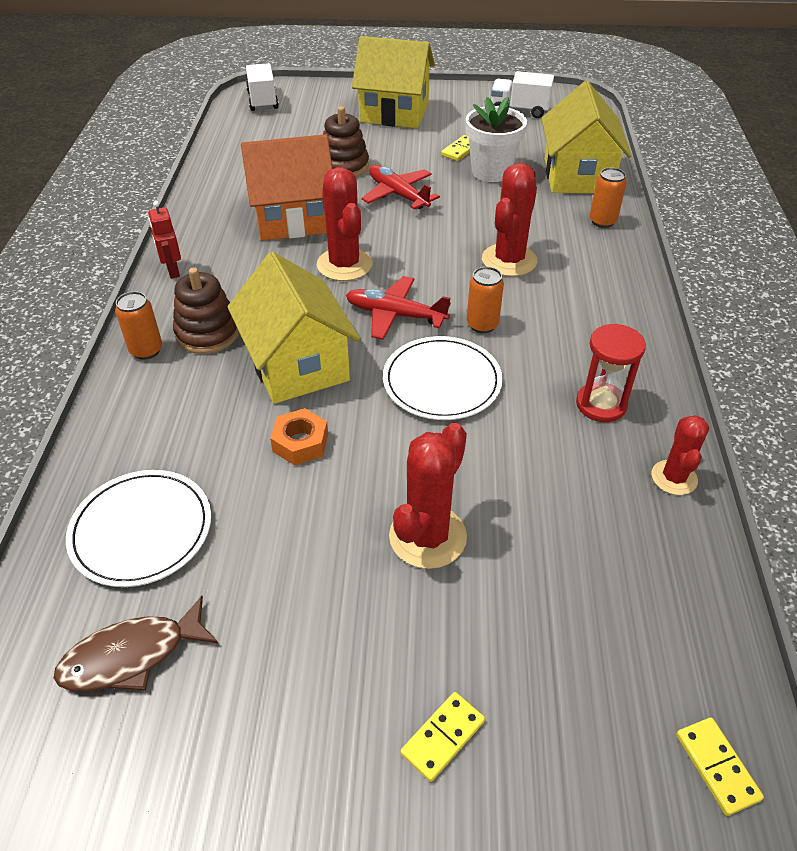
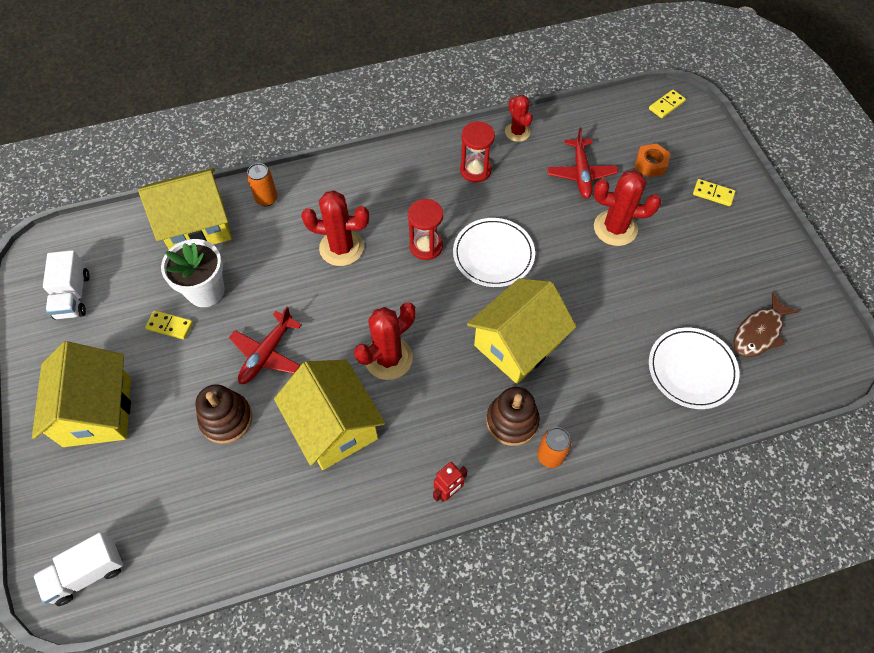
camera: 110 degrees left, 15 degrees up
(131, 656) = (759, 332): brown fish -> brown fish turned 90 degrees clockwise
(293, 219) = (334, 426): orange house -> yellow house
(300, 443) = (584, 313): orange nut -> orange nut (650, 164)
(395, 315) = (437, 302): red plane -> red plane (581, 174)
(482, 325) = (426, 246): orange can -> red hourglass
(674, 478) = (517, 132): red cactus -> red cactus turned 75 degrees clockwise

